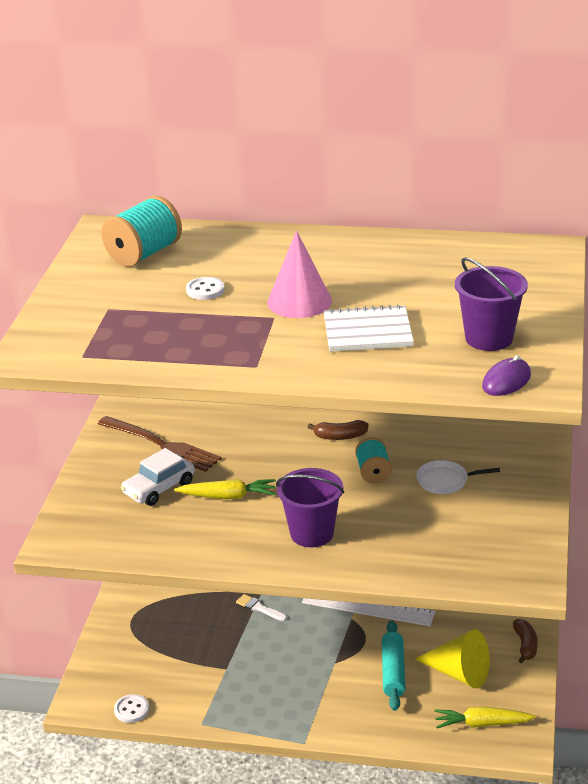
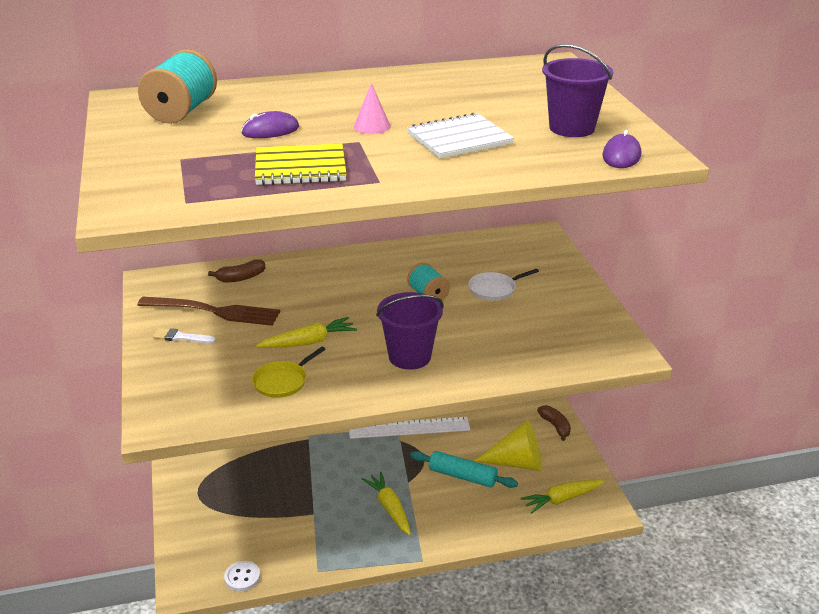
camera: 25 degrees left, 0 degrees up
(159, 488) = (235, 349): white car -> none
(181, 530) = (282, 381): none -> yellow pan
(200, 338) = (300, 168): none -> yellow notebook
(205, 290) = (270, 130): white button -> purple mouse
(259, 608) = (314, 452): white brush -> white brush (181, 337)
(299, 301) = (372, 126): pink cone -> pink cone, size x0.57
(301, 684) = (389, 508): none -> yellow carrot
(340, 436) = (378, 272): brown banana -> brown banana (241, 278)
(393, 672) = (462, 476): turquoise rolling pin -> turquoise rolling pin turned 45 degrees counterclockwise

